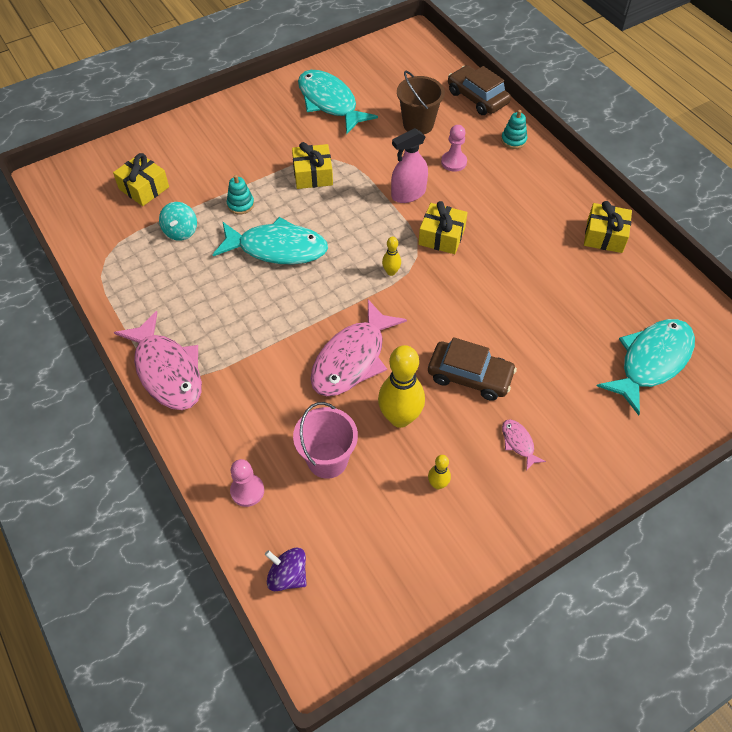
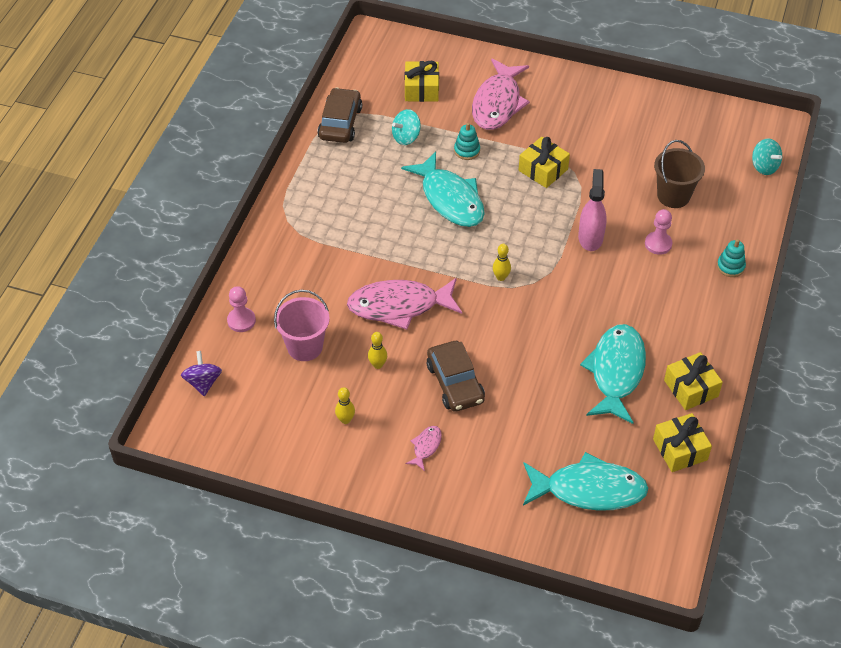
camera: 50 degrees right, 5 degrees down
(167, 371) = (287, 215): pink fish -> pink fish (498, 103)
(329, 102) = (630, 128): turquoise fish -> turquoise fish (616, 372)
(400, 418) = (378, 365): yellow bowling pin -> yellow bowling pin, size x0.47
(408, 194) = (590, 238): pink spray bottle -> pink spray bottle turned 75 degrees clockwise
(441, 236) = (570, 285): yellow gift -> yellow gift (680, 449)
(442, 64) = (764, 166): none -> turquoise spinning top
(477, 98) = (752, 213): brown car -> brown car (340, 123)

